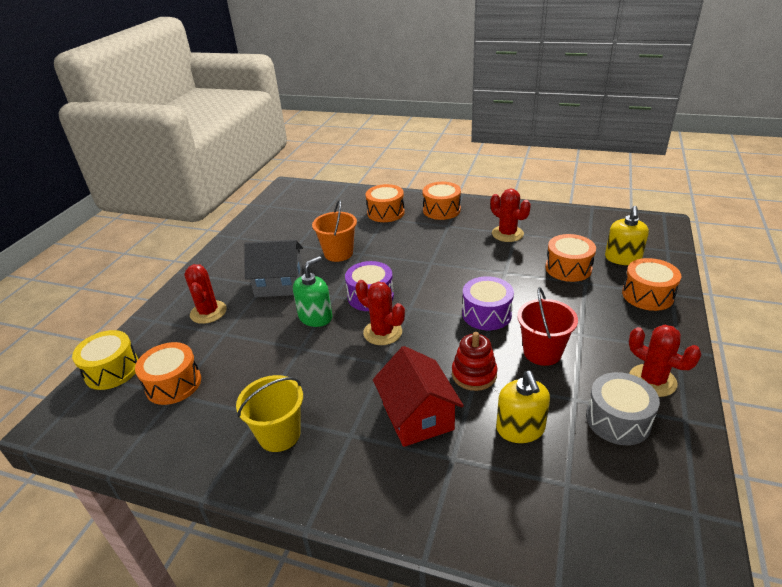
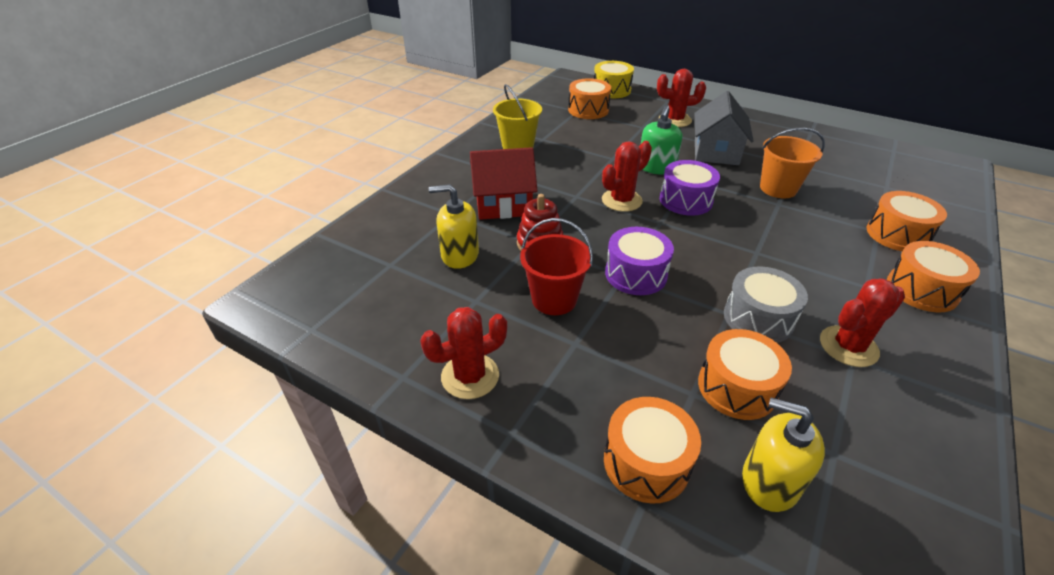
camera: 100 degrees right, 5 degrees up
(315, 317) = (656, 167): green soap dispenser -> green soap dispenser turned 60 degrees clockwise
(618, 420) = (433, 322): grey drum -> grey drum (758, 318)

